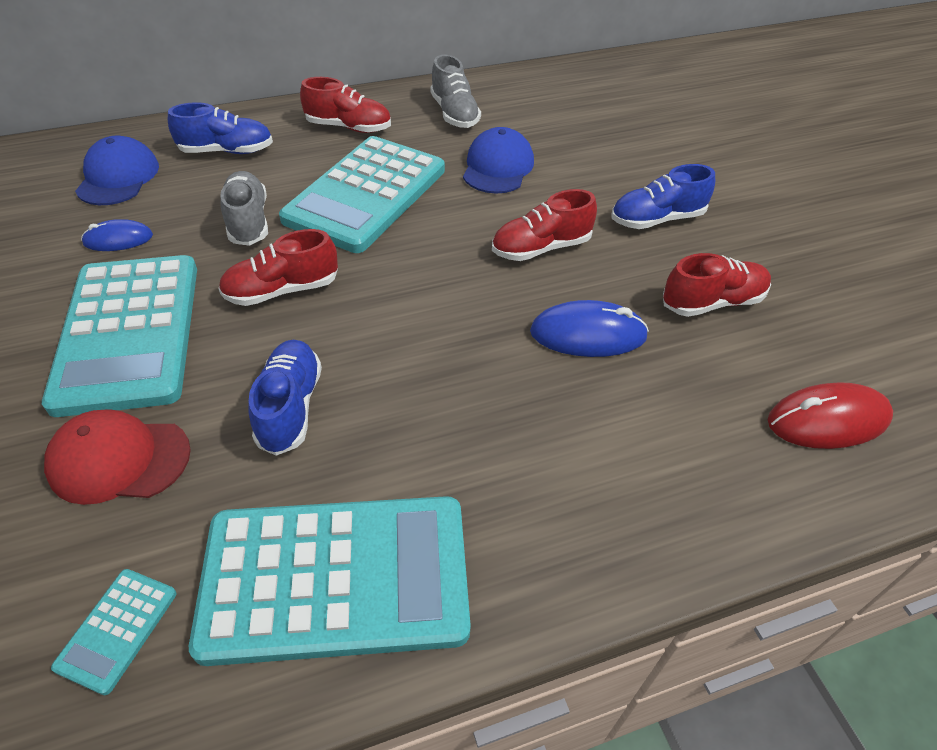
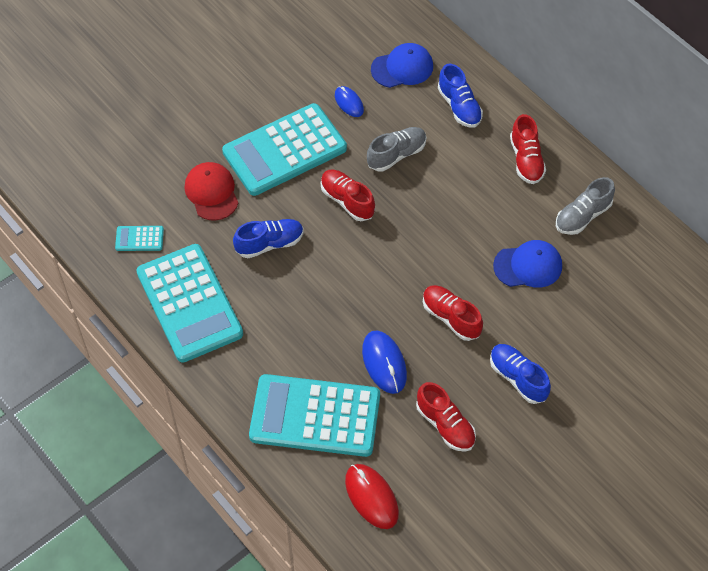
camera: 70 degrees right, 10 degrees up
(366, 194) = (455, 203): turquoise calculator -> turquoise calculator (315, 416)

